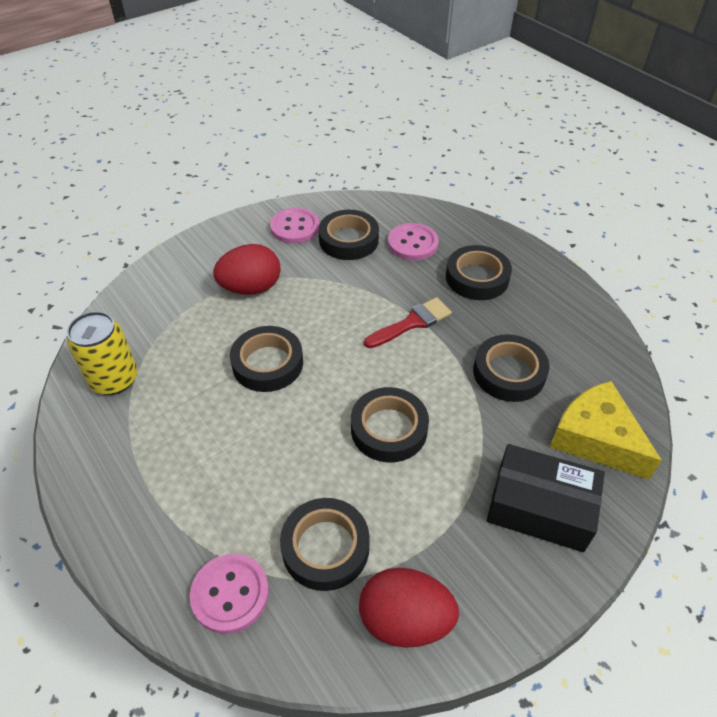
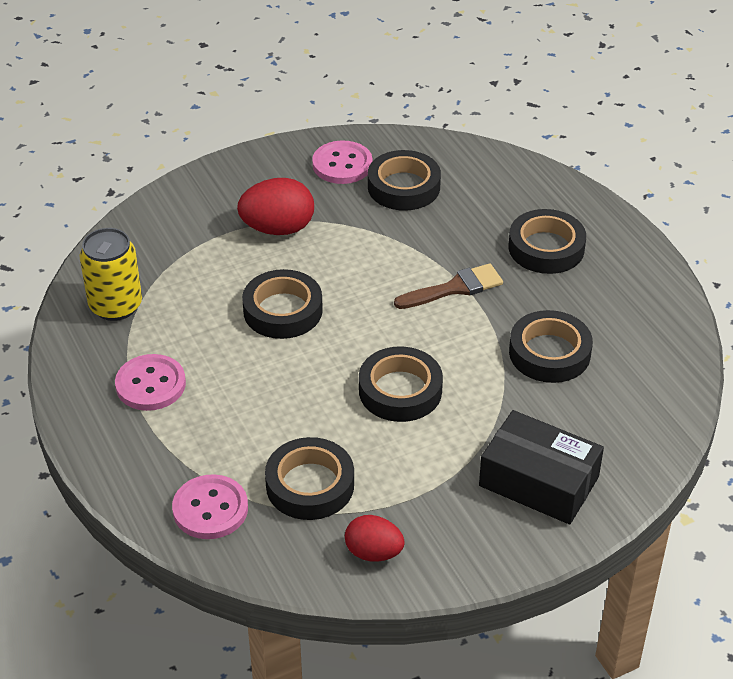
camera: 10 degrees right, 5 degrees down
(405, 620) = (373, 552): red egg -> red egg, size x0.65
(412, 243) = (480, 199): pink button -> pink button (150, 384)
(412, 323) = (454, 288): red brush -> brown brush
(595, 438) = (623, 428): yellow cheese -> none

